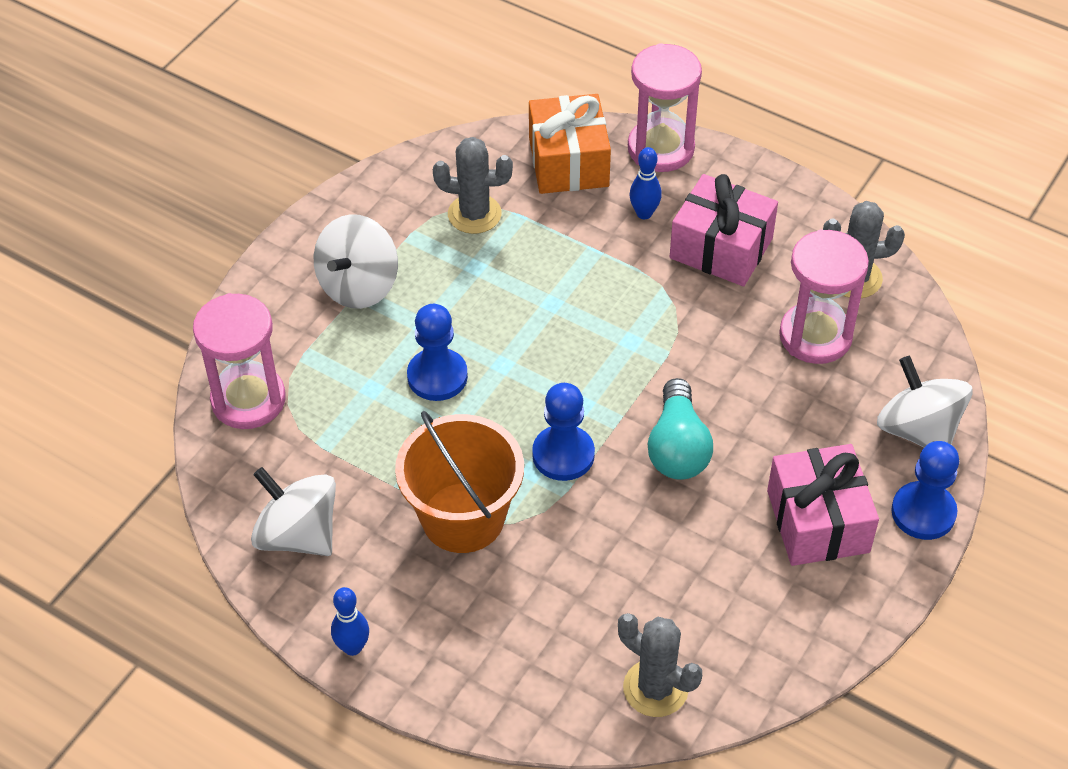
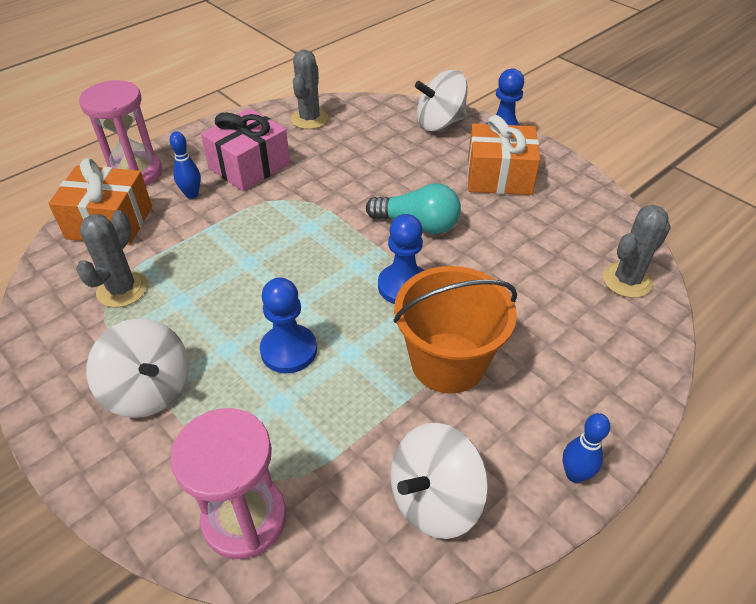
camera: 75 degrees left, 5 degrees down
(815, 336) = (348, 144): pink hourglass -> none
(818, 521) = (499, 176): pink gift -> orange gift

